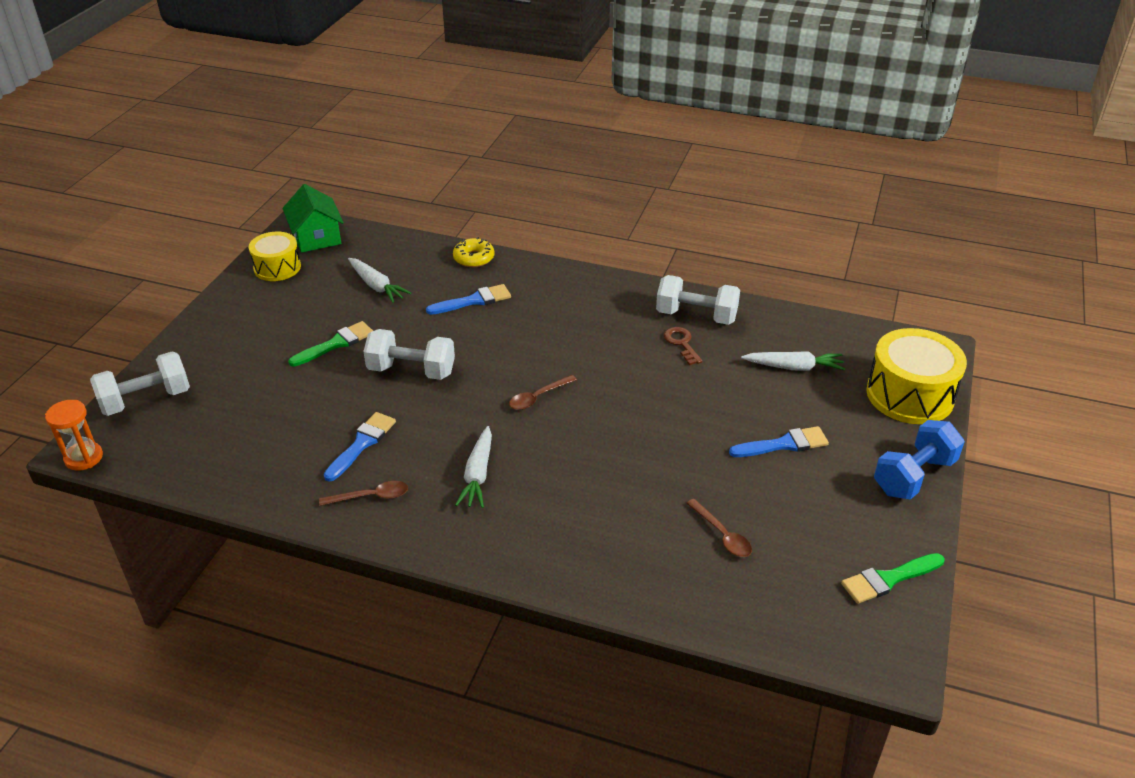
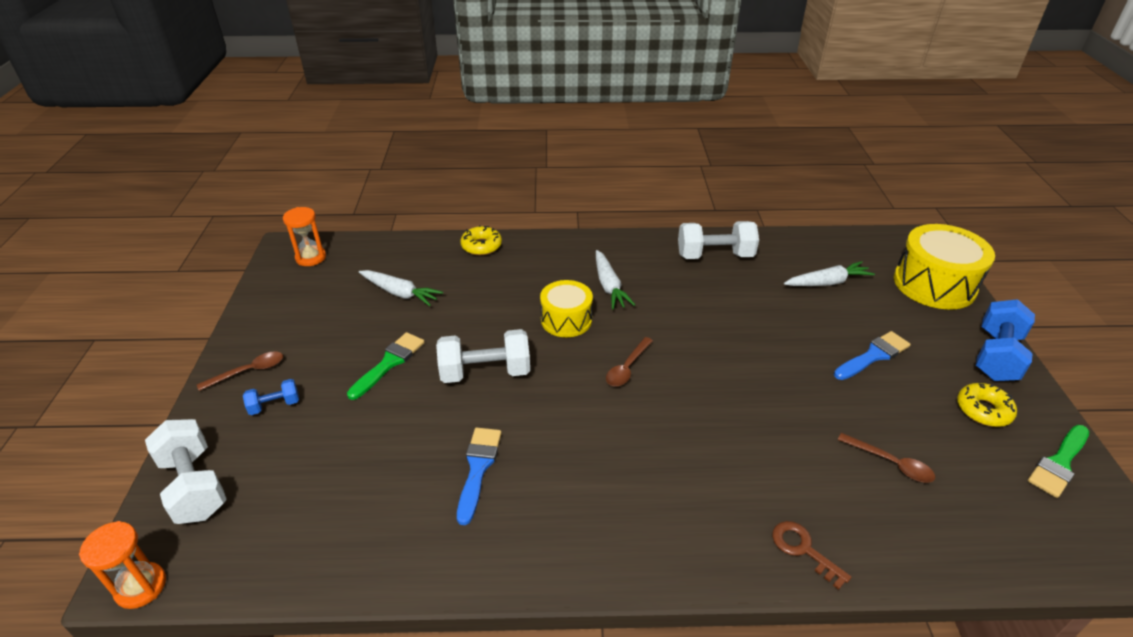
camera: 20 degrees left, 0 degrees up
(146, 400) = (195, 486): white dumbbell -> white dumbbell turned 75 degrees counterclockwise
(229, 355) = (274, 405): none -> blue dumbbell
(277, 267) = (283, 297): yellow drum -> yellow drum (566, 320)
(316, 237) = (311, 257): green house -> orange hourglass
(371, 497) = (523, 530): brown spoon -> brown spoon (248, 371)
(473, 301) = (506, 286): blue brush -> none
(478, 474) = (620, 468): white carrot -> white carrot (609, 286)
(681, 344) = (720, 283): brown key -> brown key (804, 550)
(854, 517) = (983, 410): none -> yellow donut

